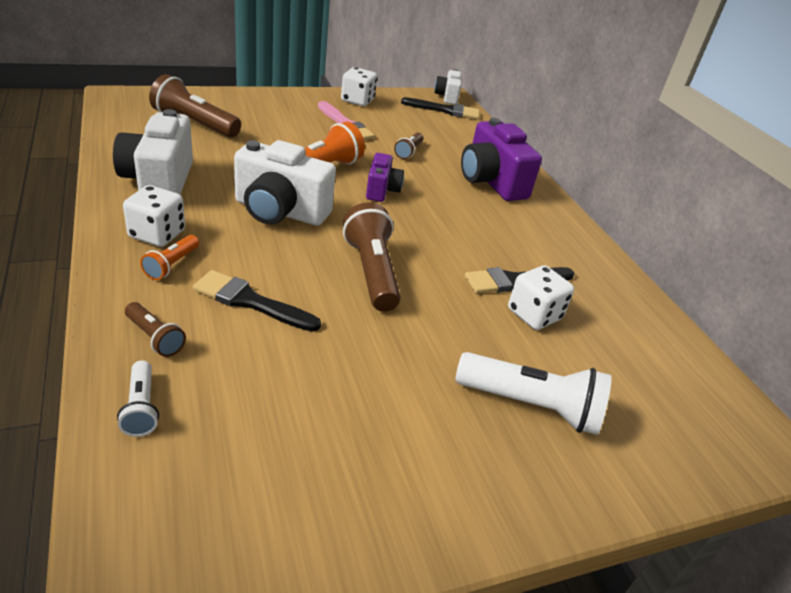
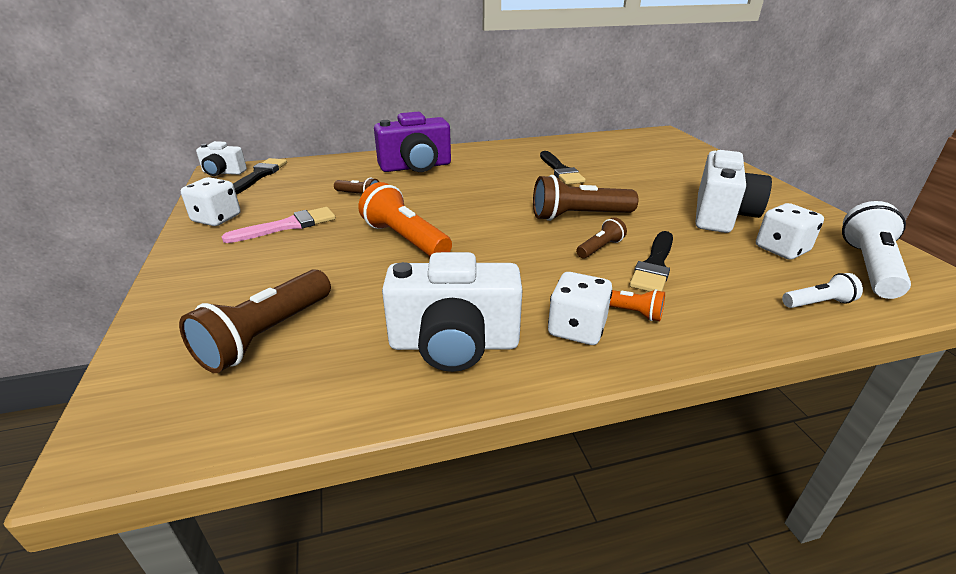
camera: 80 degrees left, 5 degrees down
(155, 337) = (738, 307): brown flashlight -> brown flashlight (600, 248)
(280, 211) = (499, 258): white camera -> white camera (721, 215)
(382, 190) = (442, 210): purple camera -> none
(531, 405) = (683, 176): white flashlight -> white flashlight (869, 267)
(534, 314) = (595, 168): white dice -> white dice (781, 249)

